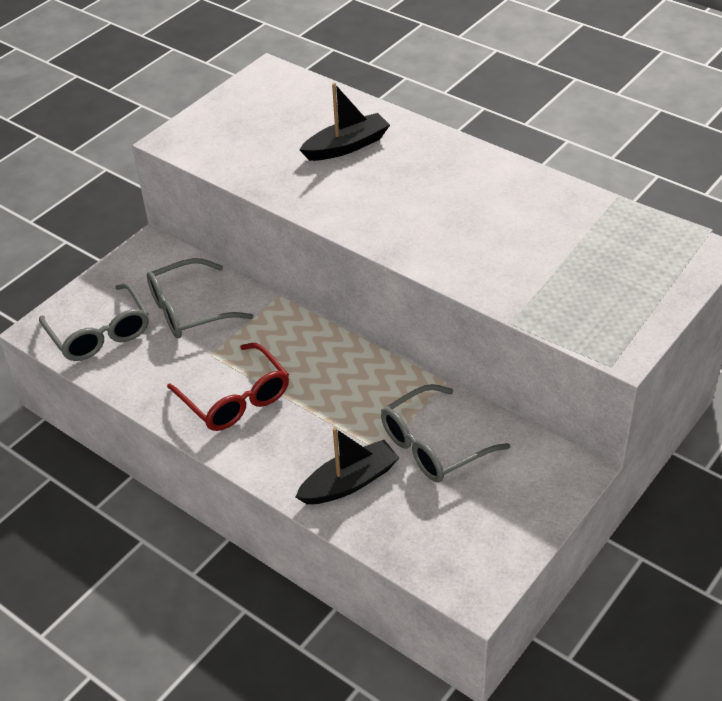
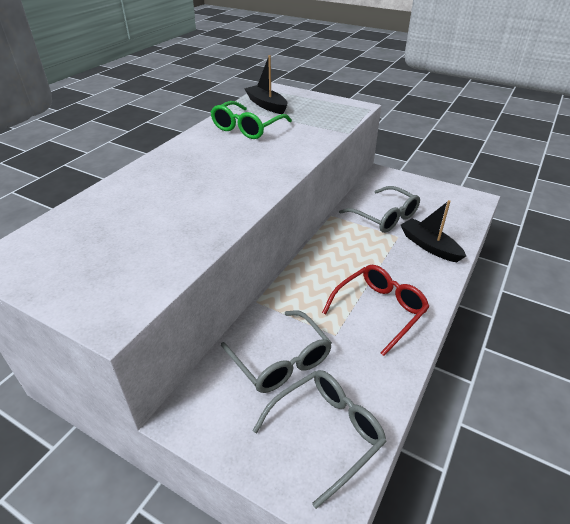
camera: 100 degrees left, 5 degrees down
(346, 146) = (153, 200): black boat -> black boat (266, 105)
(533, 216) = (247, 128): none -> green glasses

